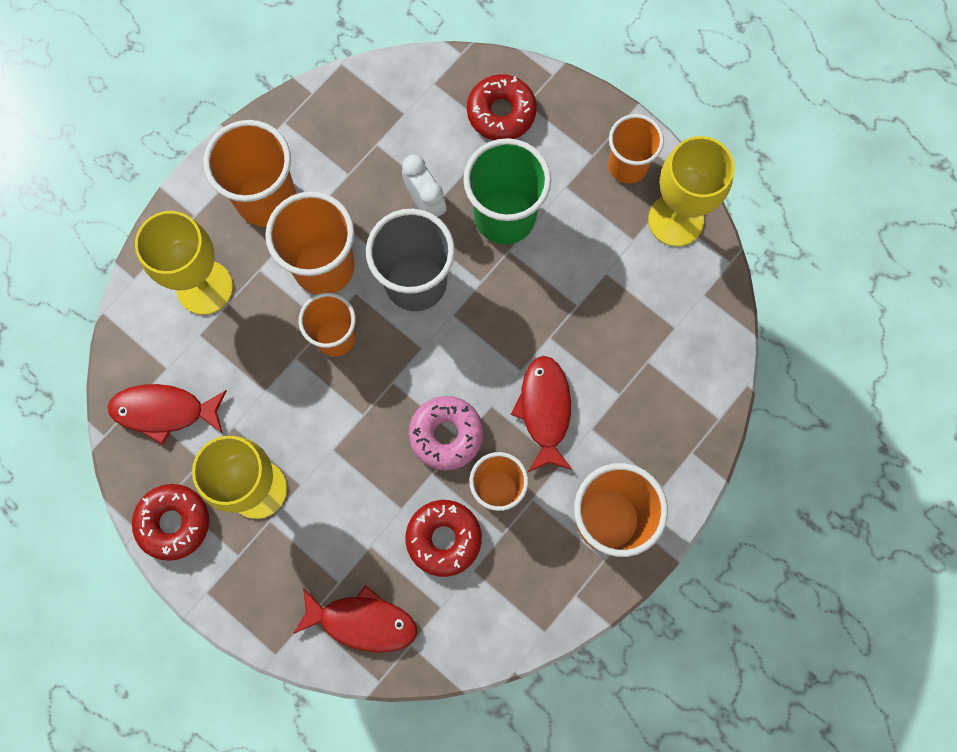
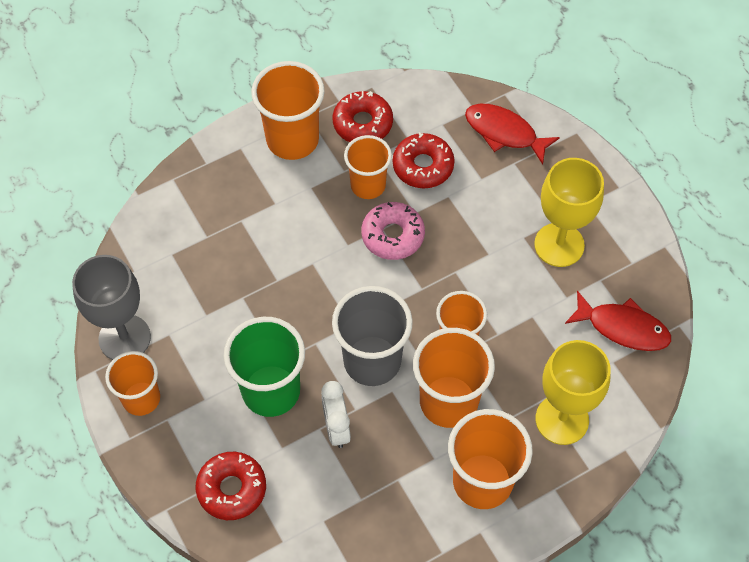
camera: 160 degrees left, 15 degrees down
(173, 523) = (634, 242): red donut -> red donut (362, 123)
(544, 410) = (306, 228): red fish -> none
(675, 220) = (124, 338): yellow goblet -> grey goblet

